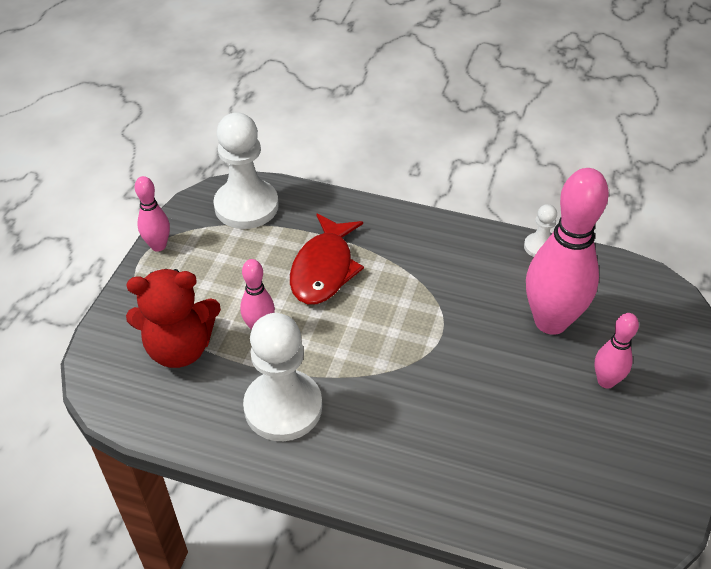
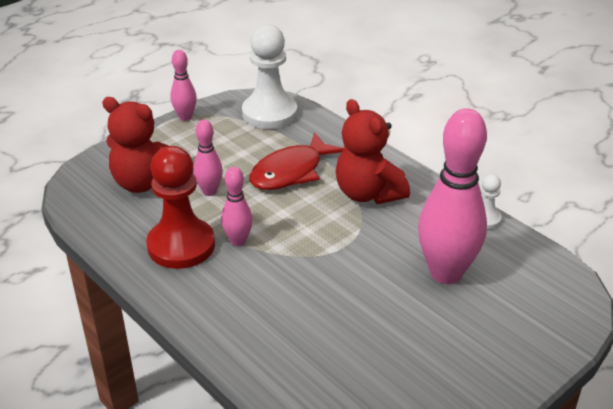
camera: 30 degrees right, 10 degrees down
(283, 407) = (181, 245): white pawn -> red pawn
(417, 263) = (368, 193): none -> red teddy bear
(606, 381) = (456, 333): pink bowling pin -> pink bowling pin (238, 241)

